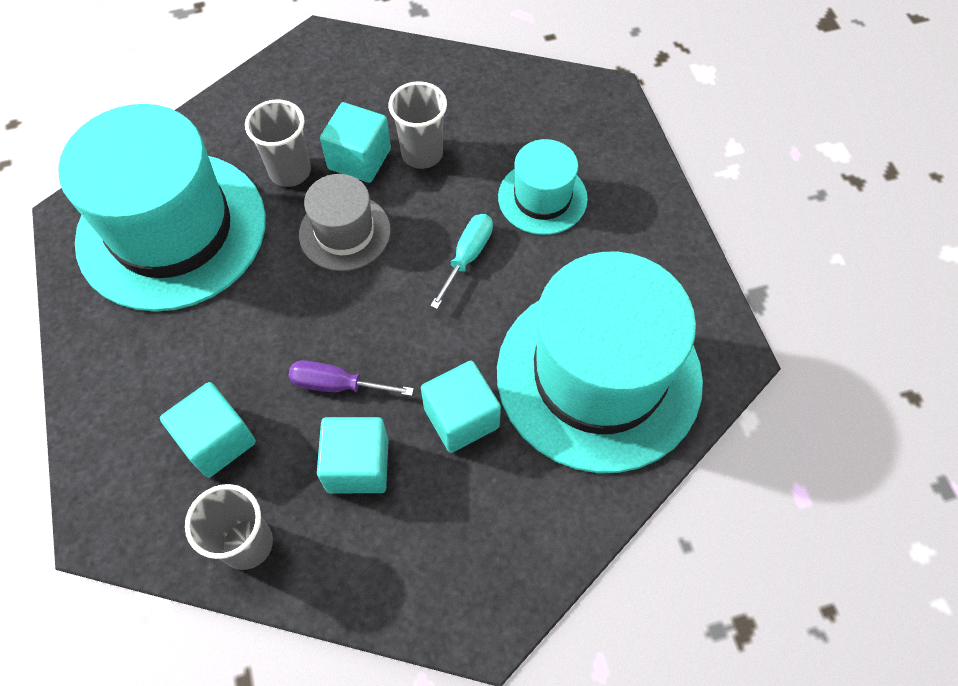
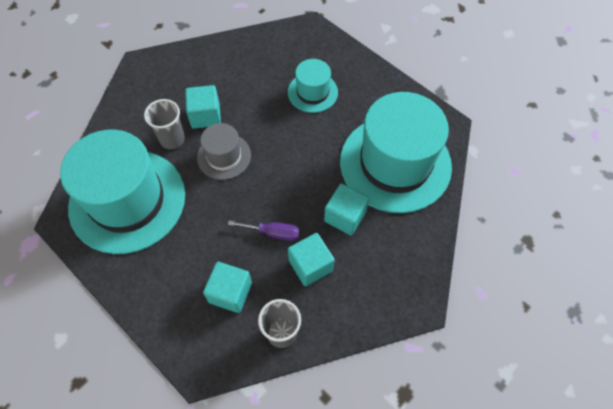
camera: 30 degrees left, 0 degrees up
(337, 385) = (273, 233): purple screwdriver -> purple screwdriver turned 150 degrees counterclockwise
(422, 154) = (237, 98): grey cup -> none
(467, 256) = (295, 138): turquoise screwdriver -> none

